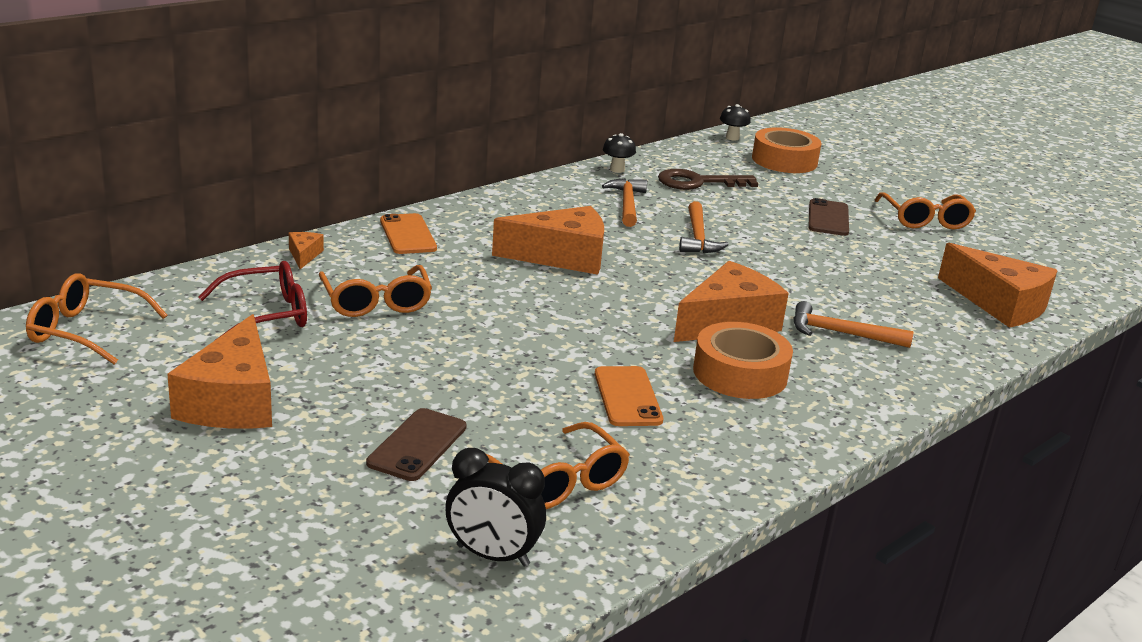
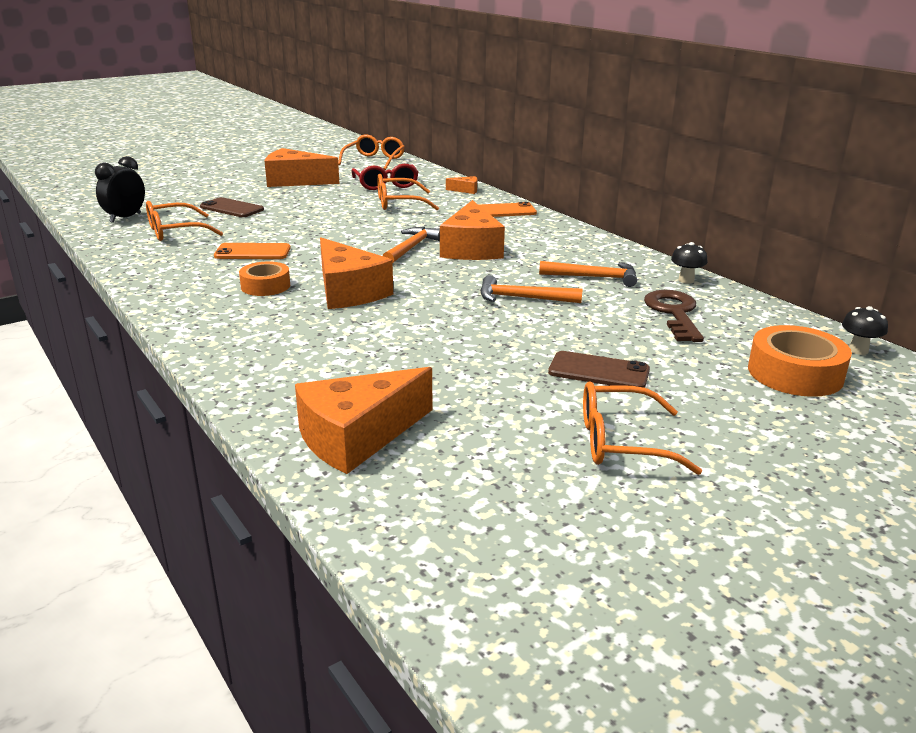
camera: 100 degrees right, 0 degrees up
(740, 373) = (265, 286): orange tape -> orange tape, size x0.65
(841, 333) = (315, 332): orange hammer -> orange hammer (411, 248)

